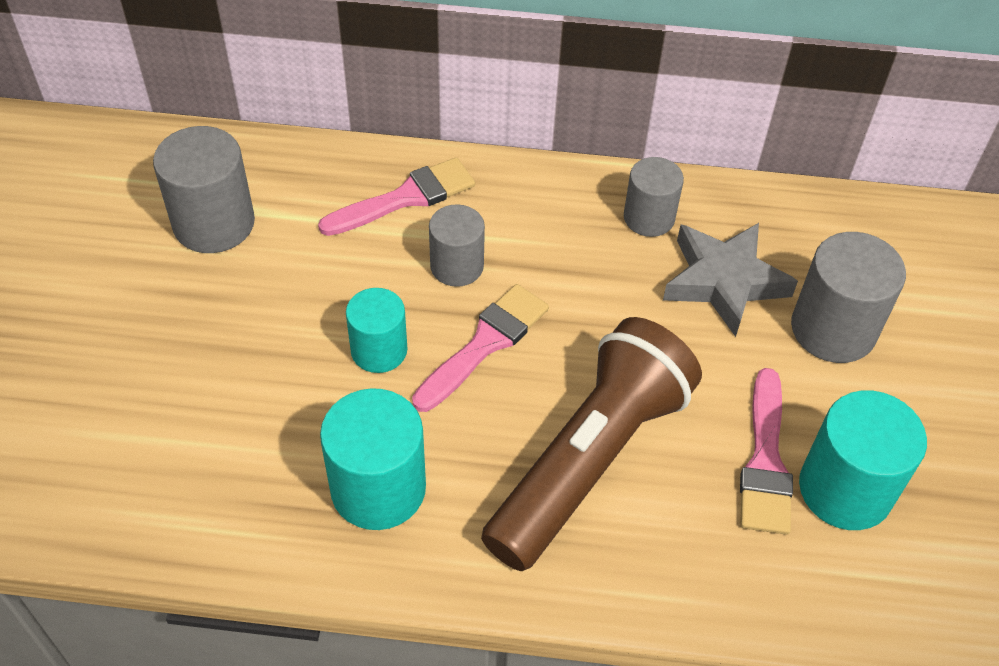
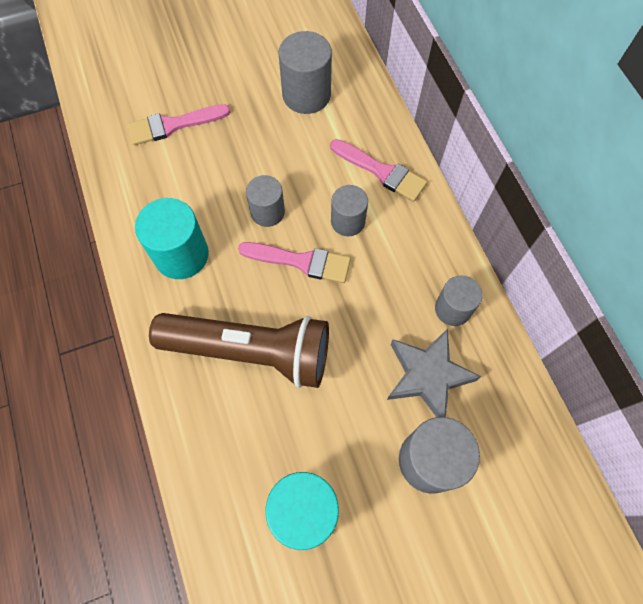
camera: 65 degrees right, 15 degrees up
(379, 350) = (267, 212): turquoise cylinder -> grey cylinder
(765, 460) = (301, 453): pink brush -> pink brush (173, 125)

